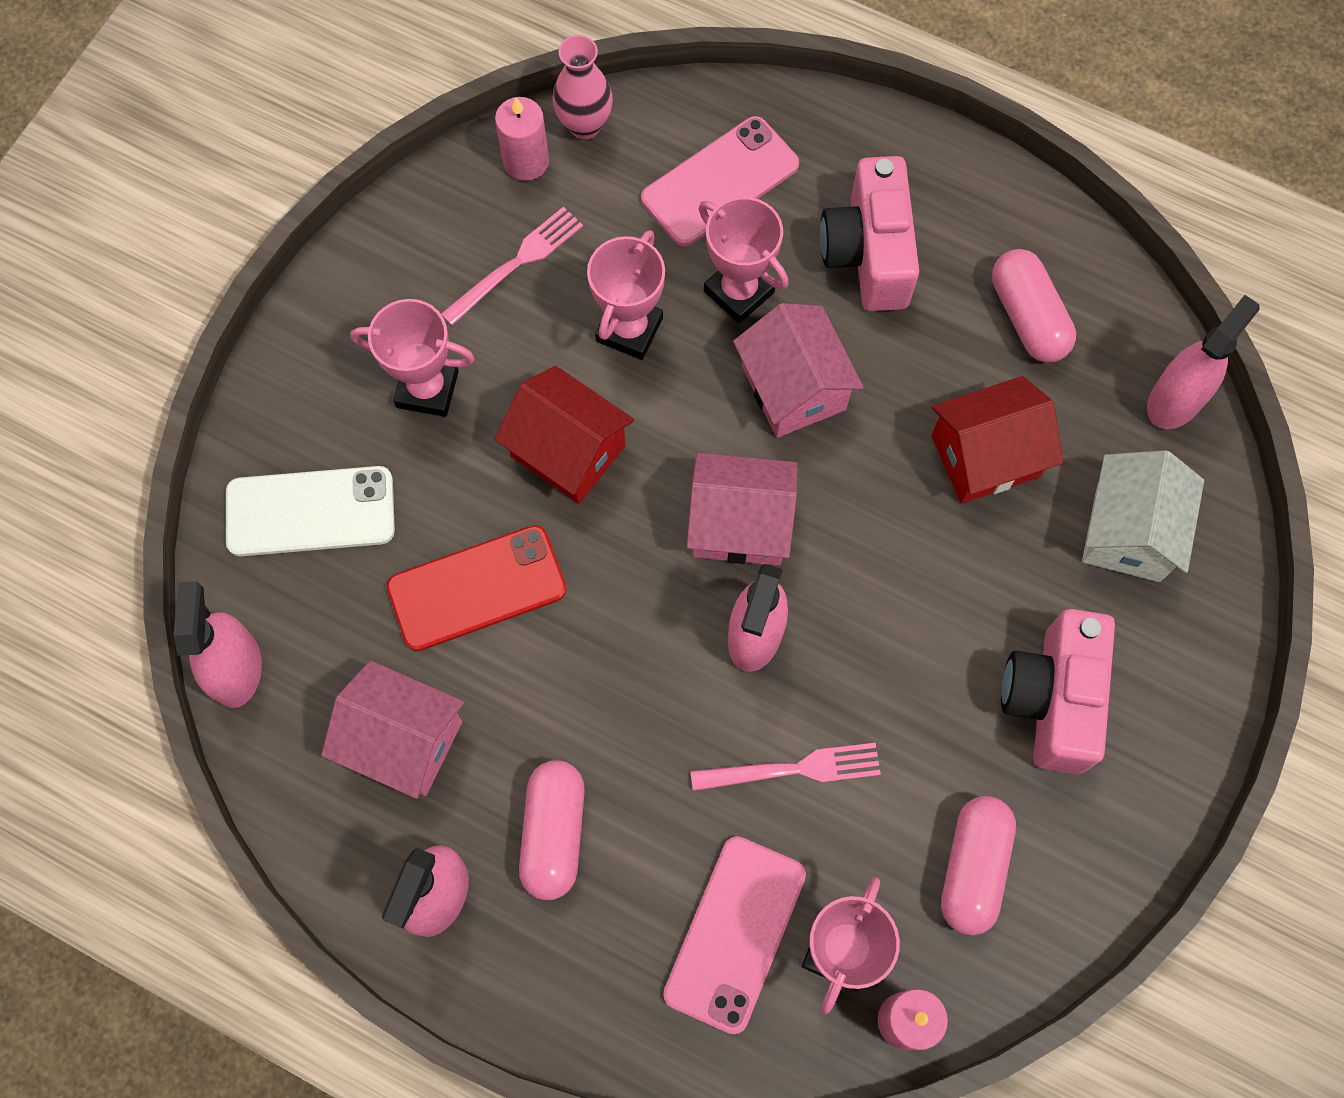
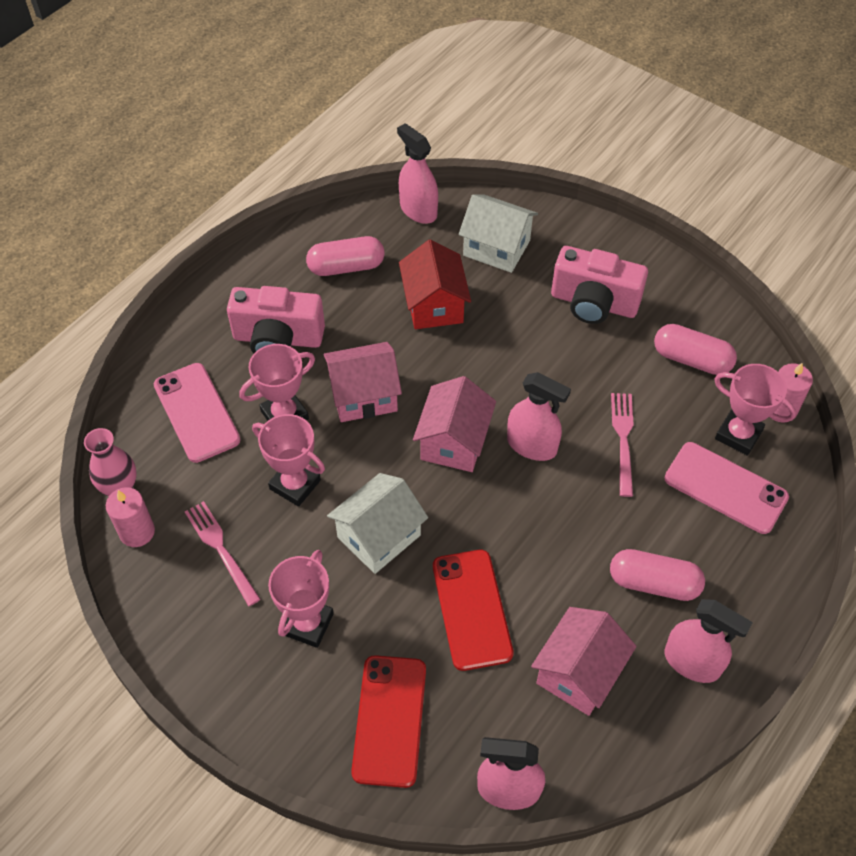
camera: 80 degrees left, 15 degrees down
(310, 511) = (389, 720): white phone -> red phone
(568, 451) = (379, 536): red house -> white house

